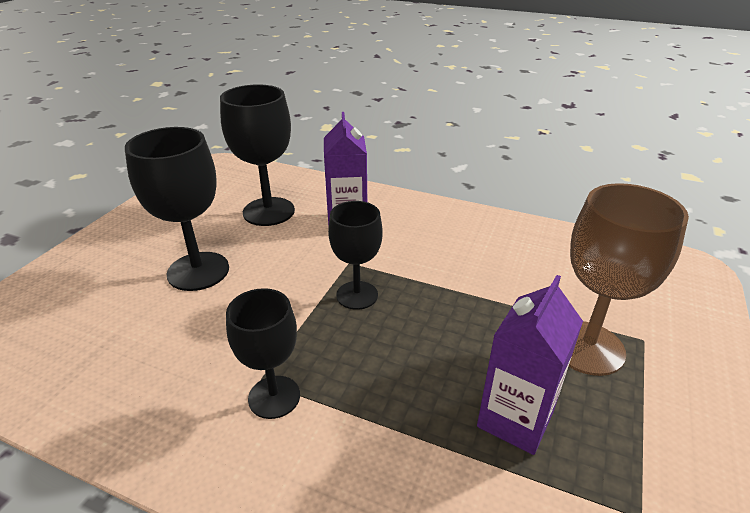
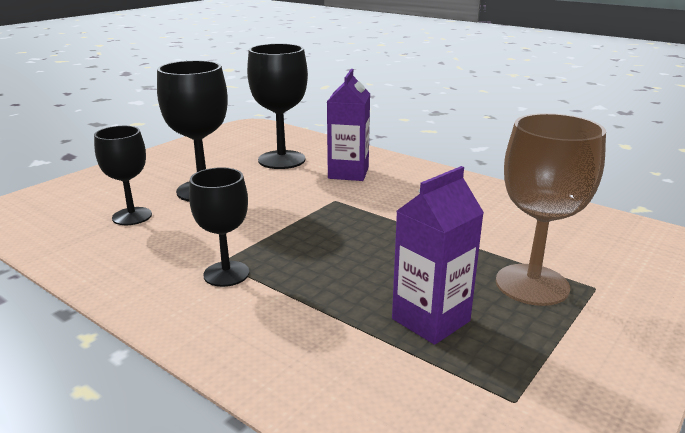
camera: 15 degrees right, 10 degrees down
(357, 295) = (330, 222): black goblet -> black goblet (132, 216)

